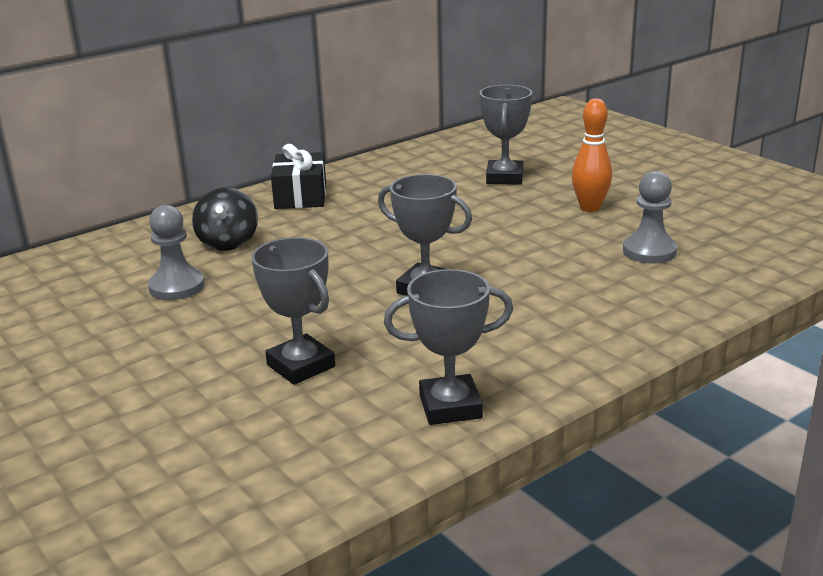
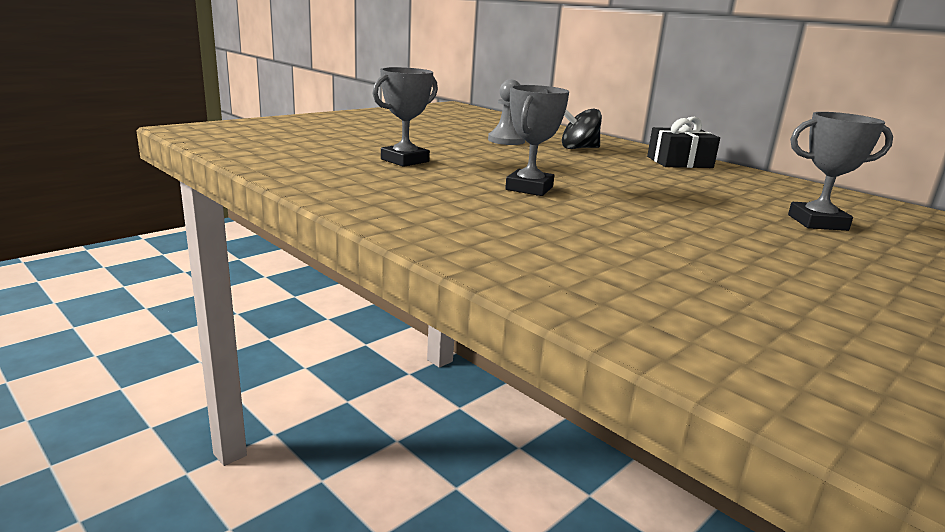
camera: 80 degrees right, 5 degrees down
(450, 406) = (344, 188): grey trophy -> none
(590, 208) = (778, 254): orange bowling pin -> none
(649, 251) = (674, 274): grey pawn -> none

